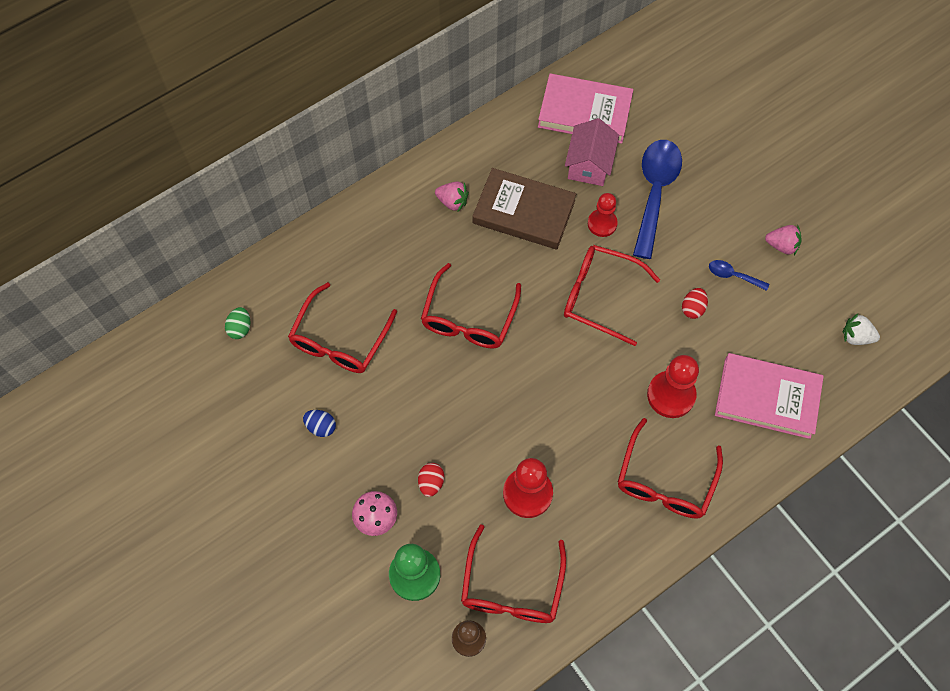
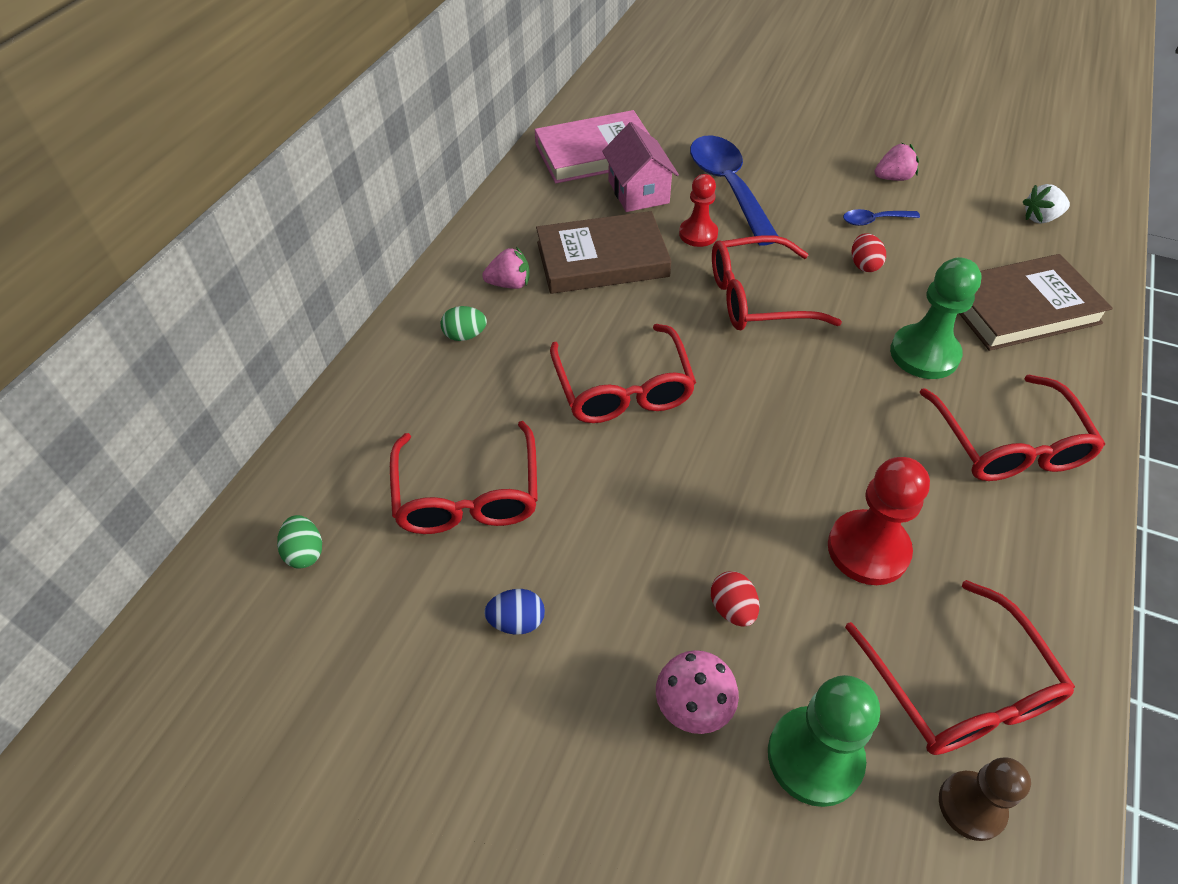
camera: 30 degrees left, 15 degrees down
(401, 228) = (465, 335): none -> green egg
(671, 395) = (924, 354): red pawn -> green pawn
(767, 398) = (1021, 308): pink book -> brown book

